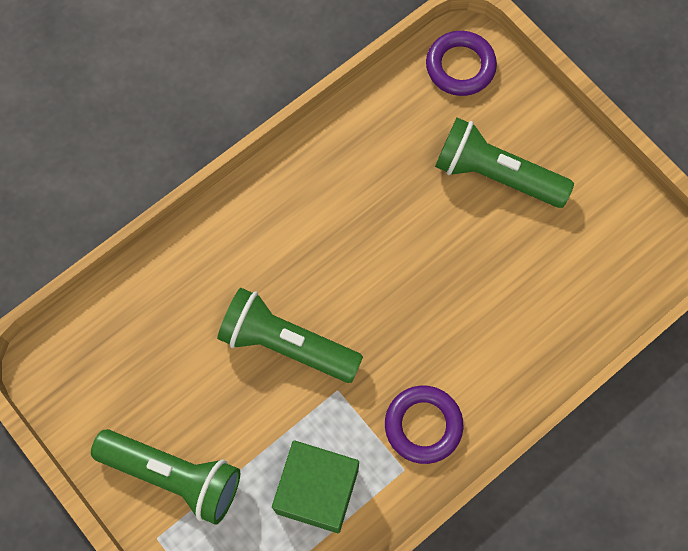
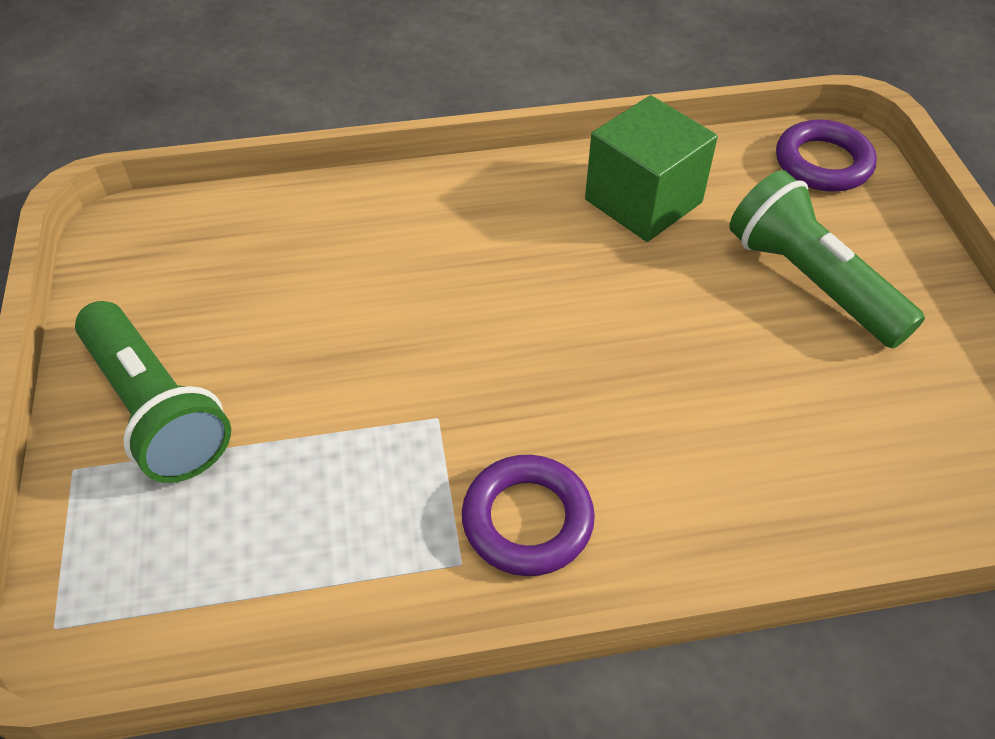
camera: 30 degrees right, 20 degrees down
(286, 344) = (409, 336): green flashlight -> none
(317, 491) = (319, 525): green cube -> green cube (643, 201)

